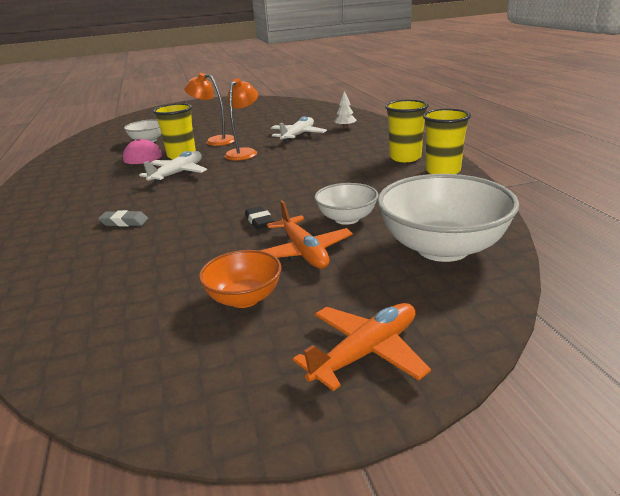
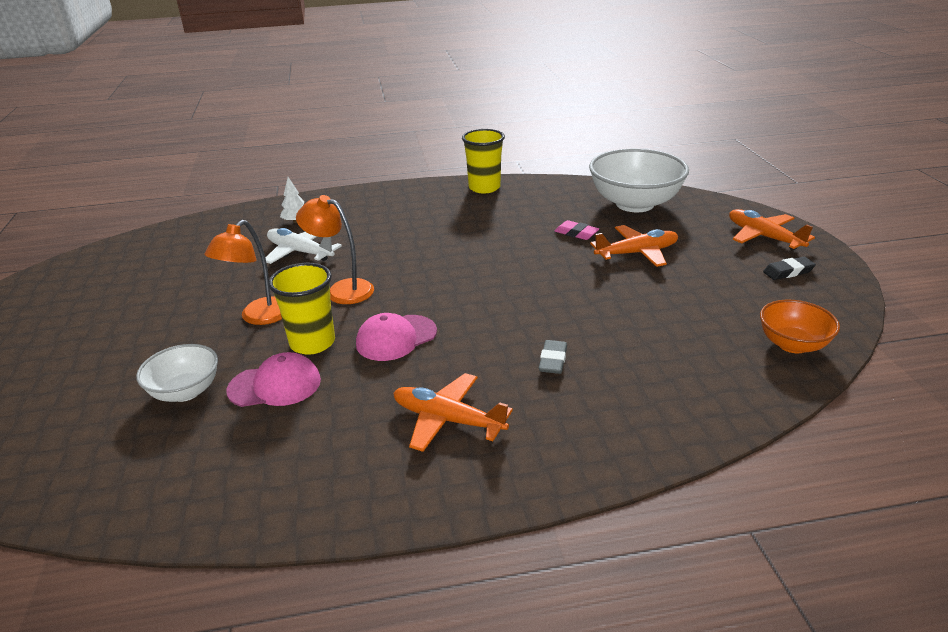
camera: 85 degrees left, 5 degrees up
(80, 197) = (447, 420): none -> orange plane
(178, 173) = (396, 338): white plane -> pink cap
(244, 298) = (711, 277): orange bowl -> orange bowl (792, 344)
(259, 221) = (571, 274): black eraser -> black eraser (788, 272)
(347, 219) = (576, 233): white bowl -> pink eraser
(405, 157) = (436, 199): yellow cup -> none

